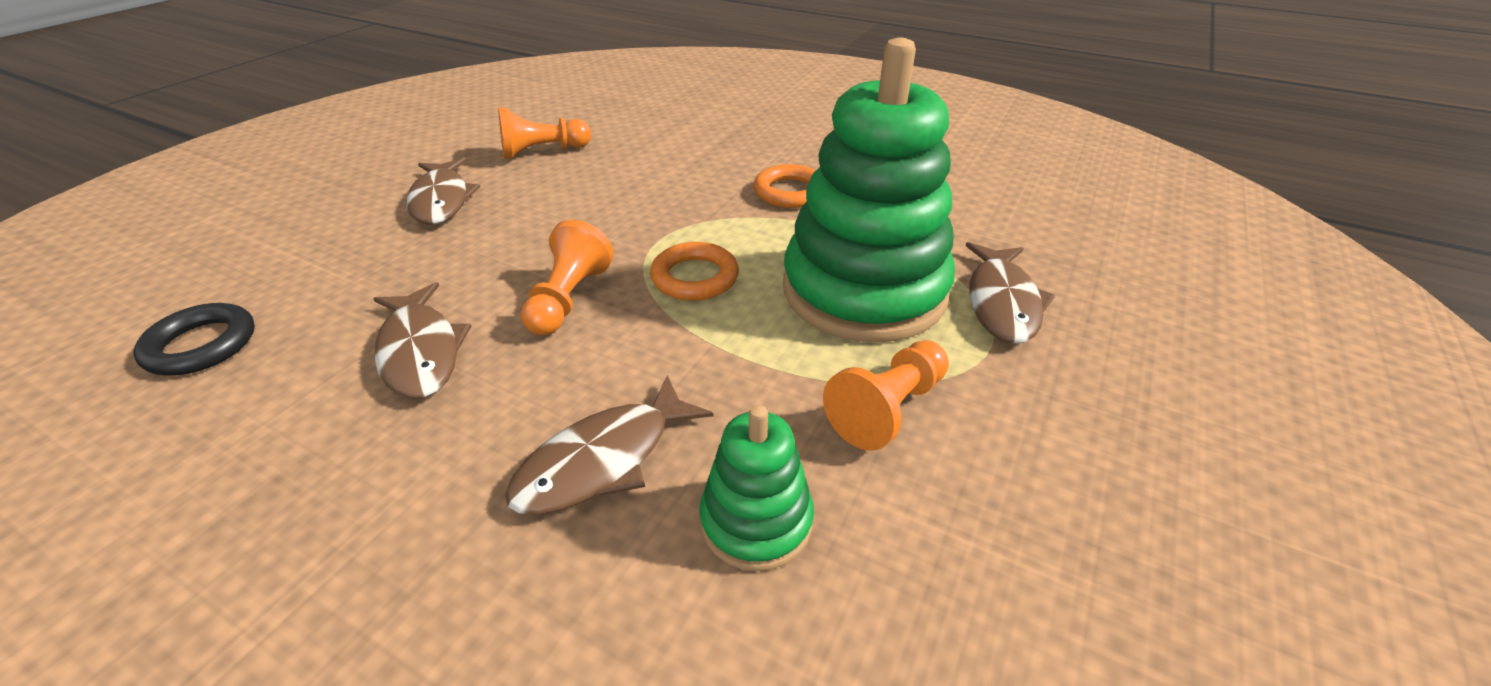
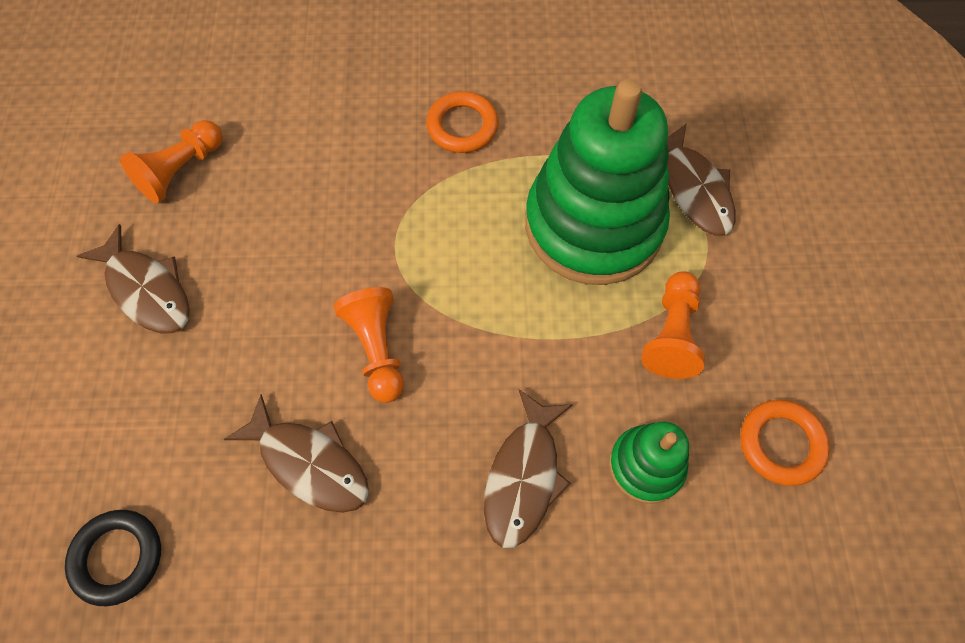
camera: 30 degrees left, 25 degrees up
(695, 277) = (458, 274): orange ring -> orange ring (781, 444)

